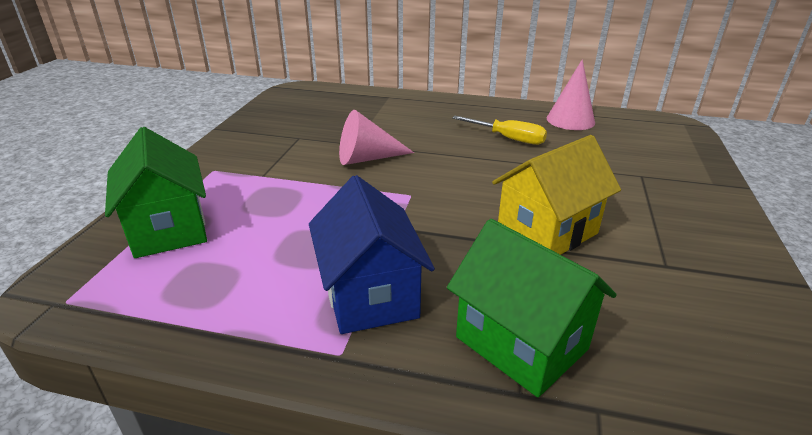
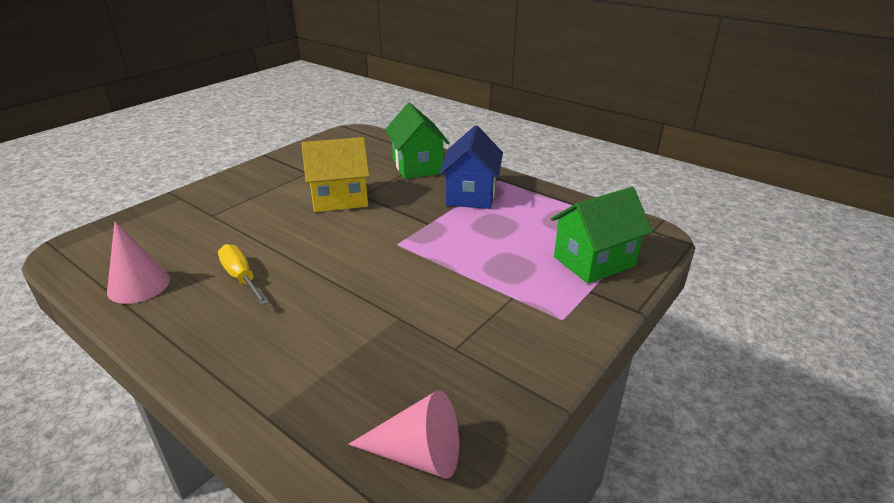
camera: 155 degrees left, 0 degrees up
(169, 229) = (594, 261): green house -> green house turned 60 degrees clockwise
(367, 158) = (401, 291): pink cone -> pink cone (417, 454)

